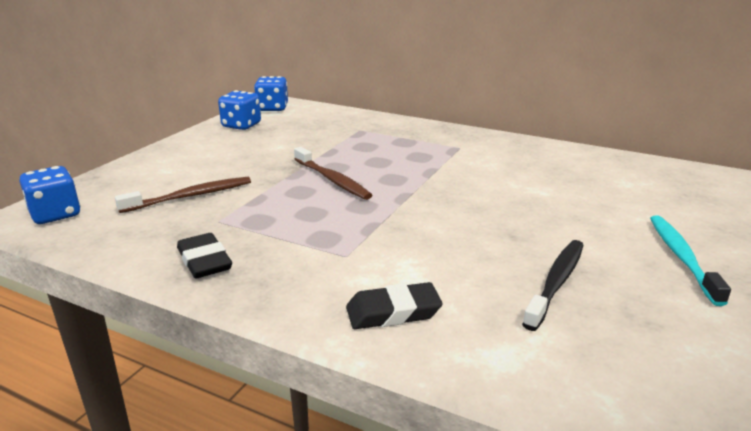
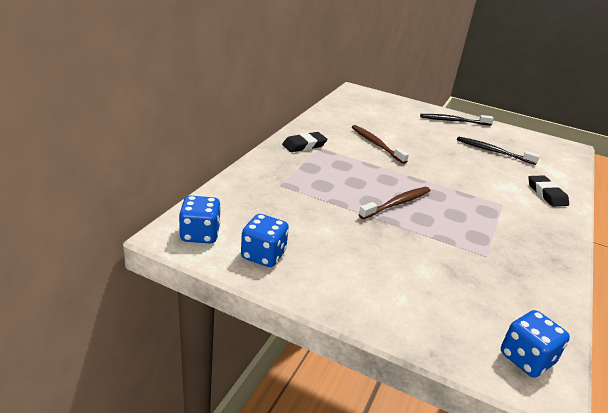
camera: 95 degrees left, 5 degrees up
(190, 196) = (453, 274): brown toothbrush -> brown toothbrush (376, 144)
(204, 261) = (542, 257): black eraser -> black eraser (304, 145)
(681, 257) = (453, 121): turquoise toothbrush -> black toothbrush

